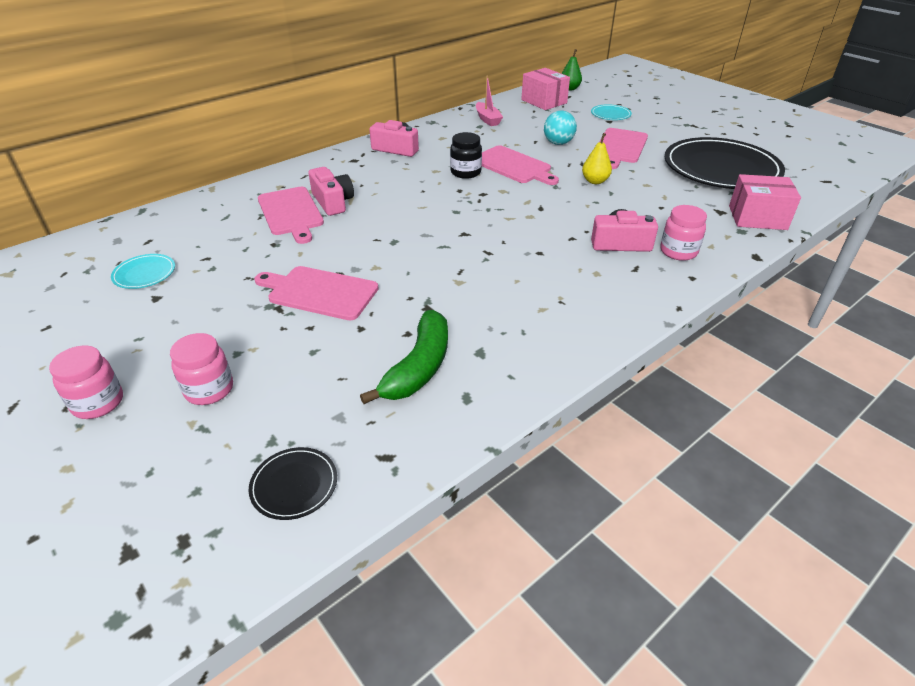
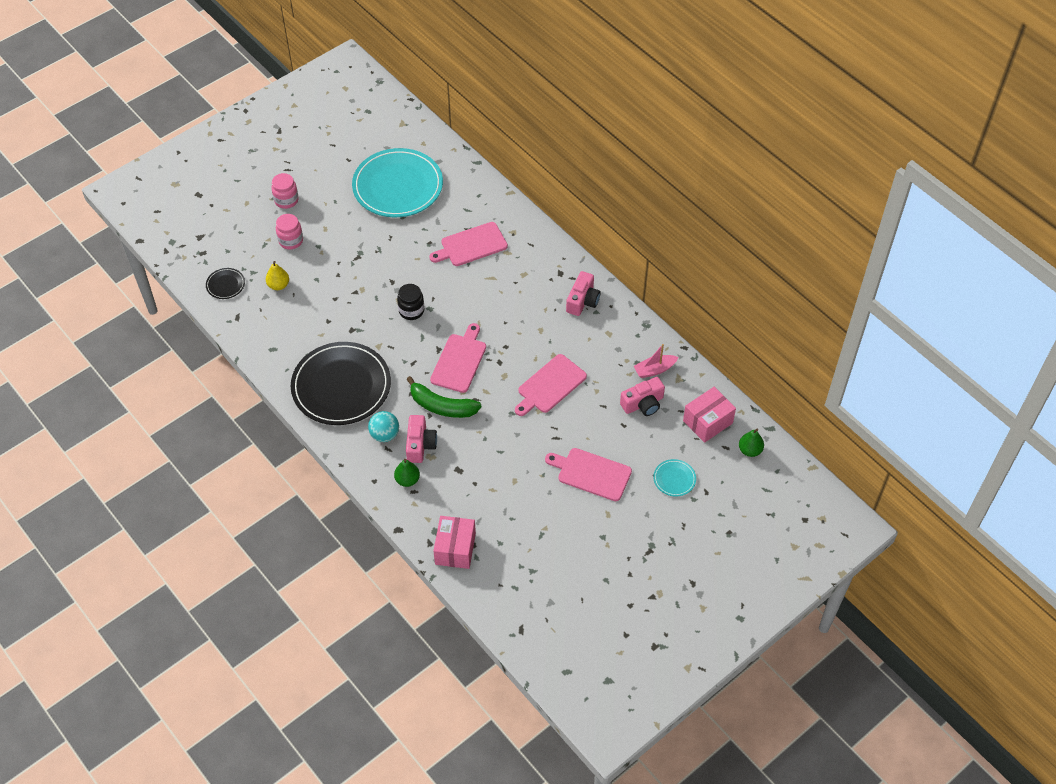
camera: 90 degrees right, 15 degrees up
(144, 274) = (398, 186): turquoise plate -> turquoise plate, size x2.43
(319, 292) = (371, 274): pink cutting board -> pink cutting board (459, 361)
(333, 202) = (487, 267): pink camera -> pink camera (643, 404)
(419, 367) = (298, 327): green banana -> green banana (442, 406)
(465, 172) = (537, 351): black jar -> black jar (411, 311)
(558, 143) = (599, 424): turquoise ball -> turquoise ball (384, 434)
(595, 181) = (521, 443): yellow pear -> yellow pear (278, 285)
(678, 251) = (407, 480): pink jar -> green pear
(721, 168) = (546, 548): black plate -> black plate (341, 386)

